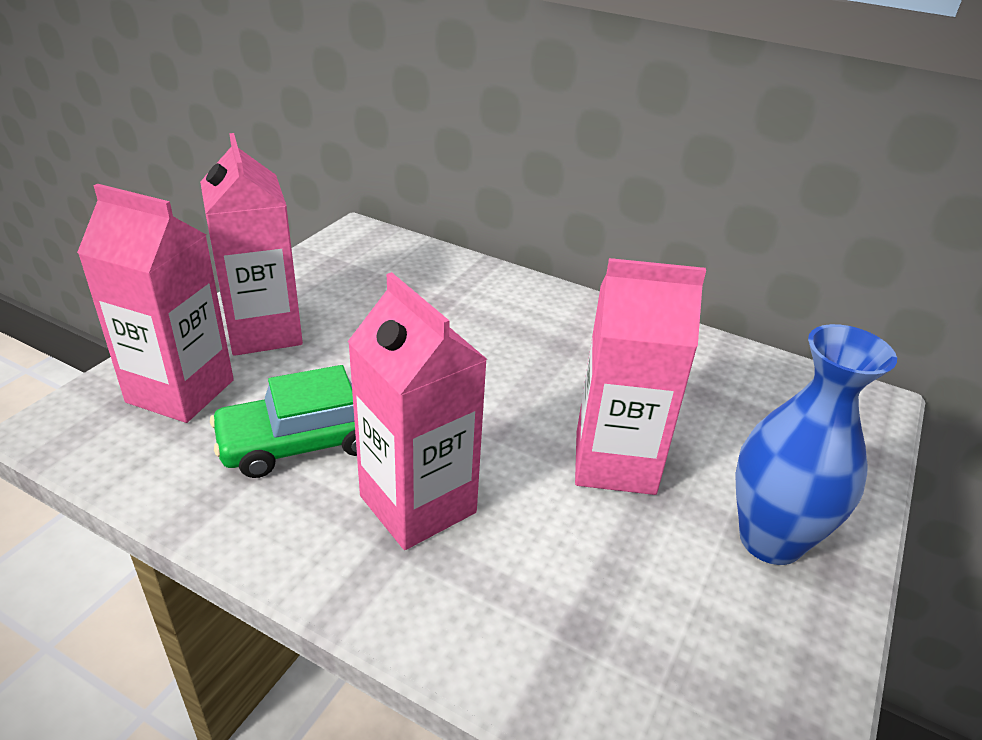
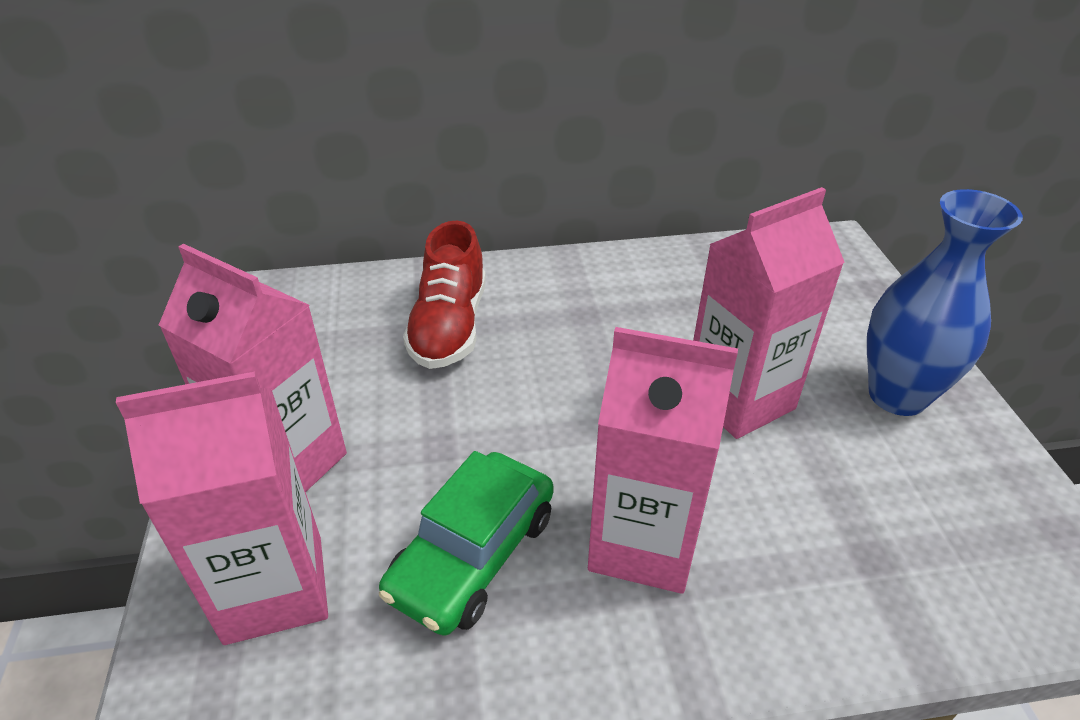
camera: 35 degrees left, 5 degrees up
(455, 306) = (449, 326): none -> red shoe

